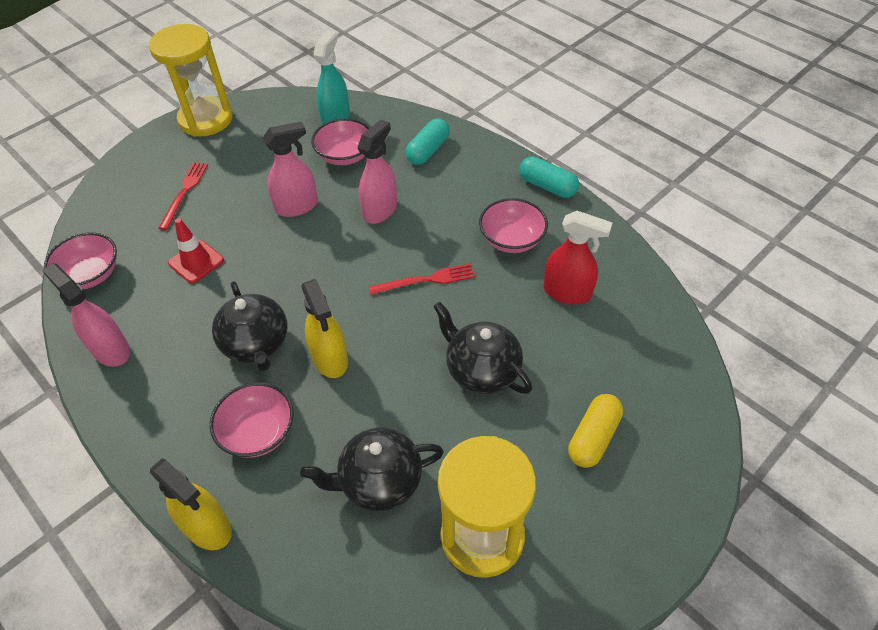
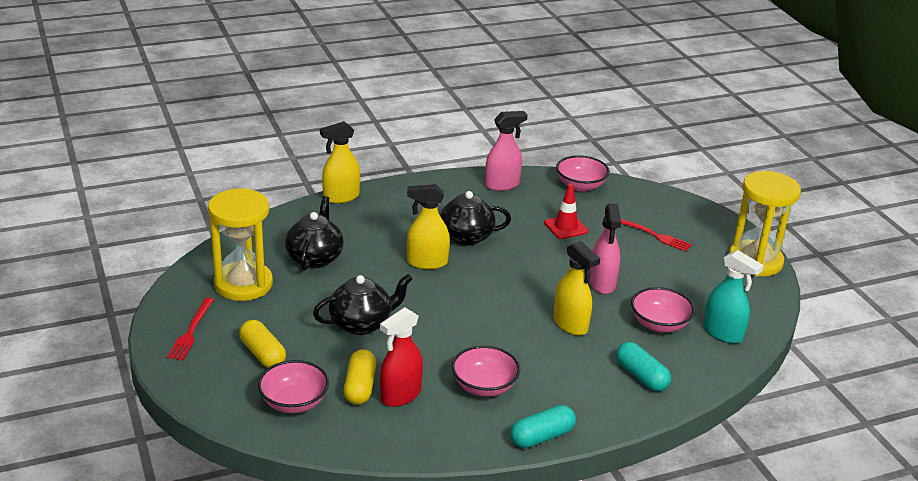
camera: 110 degrees right, 20 degrees down
(258, 432) = (390, 224): pink bowl -> pink bowl (294, 402)
(380, 210) = (570, 324): pink spray bottle -> yellow spray bottle
(426, 280) = (470, 325): red fork -> red fork (191, 331)
(579, 328) = (360, 387): none -> yellow capsule

